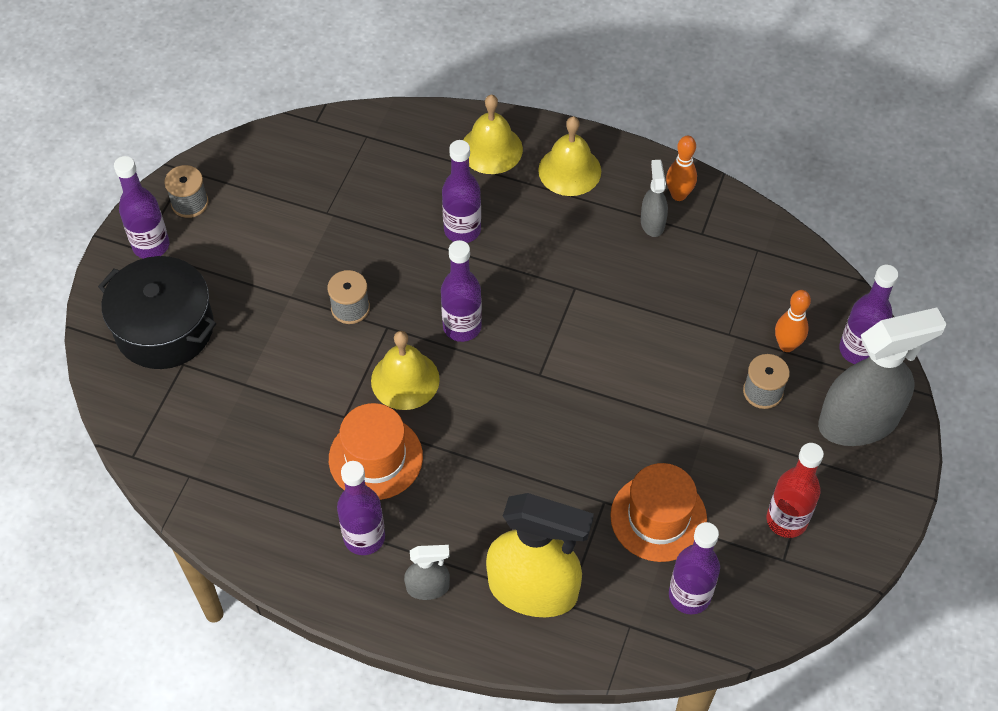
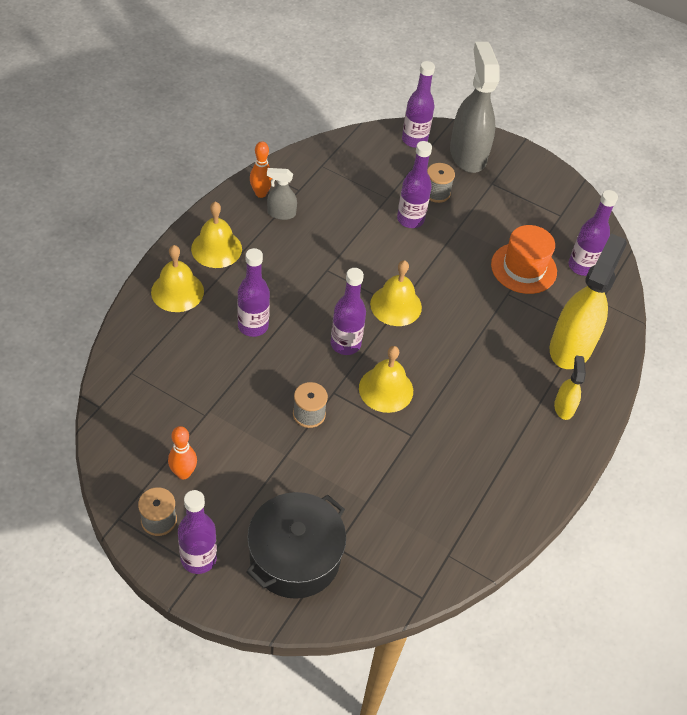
camera: 85 degrees left, 5 degrees down
(364, 537) = (519, 439): purple bottle -> purple bottle (410, 219)
(375, 458) = (452, 420): orange hat -> none
(428, 587) = (564, 407): grey spray bottle -> yellow spray bottle
(540, 371) = (396, 305): none -> yellow bell
(786, 345) = (403, 172): orange bowling pin -> orange bowling pin (183, 473)
(786, 520) = (533, 206): red bottle -> none

